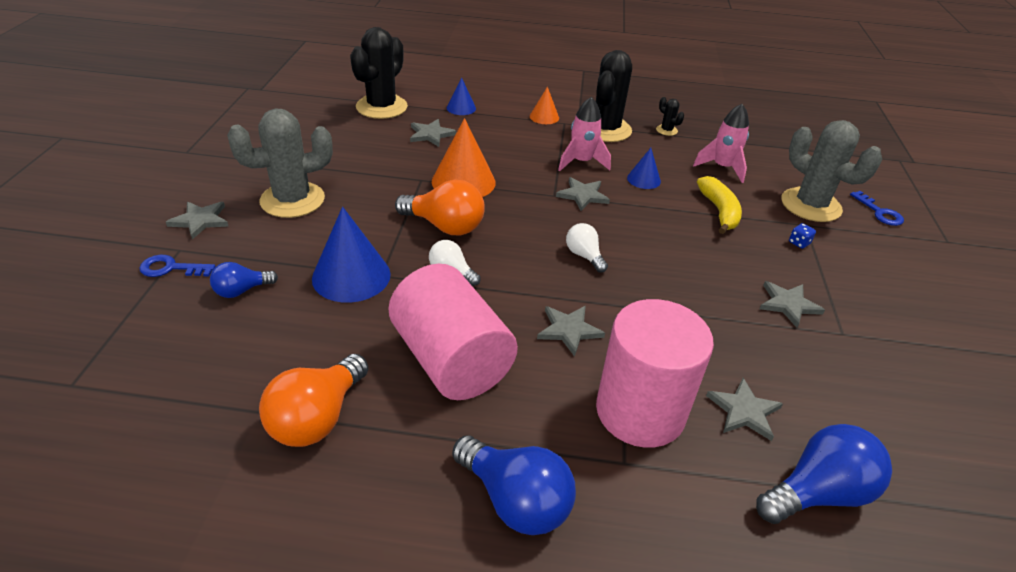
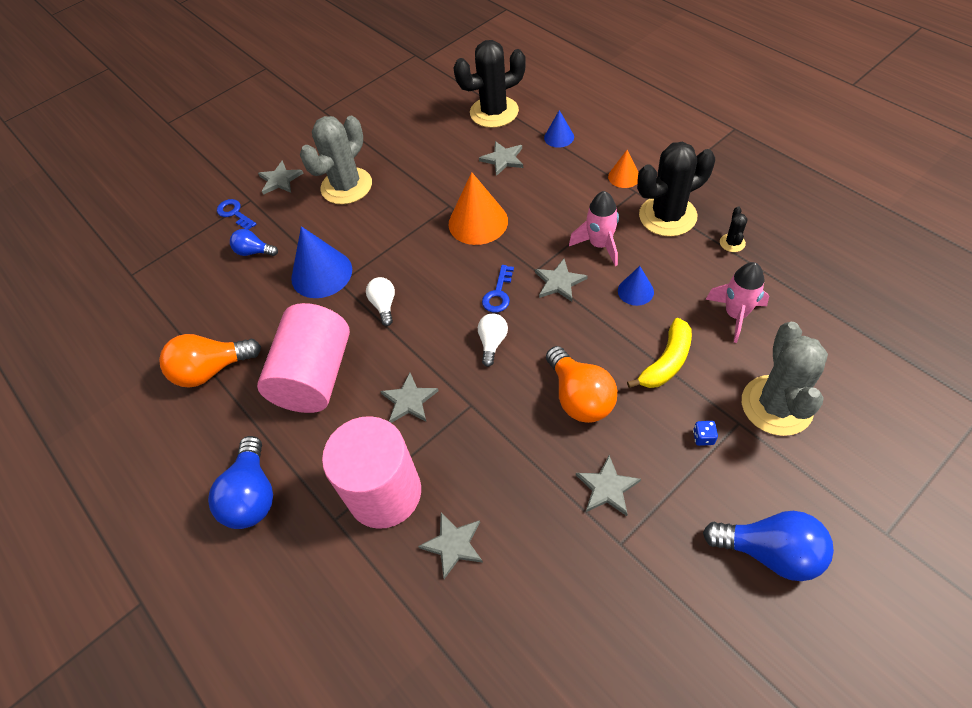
camera: 50 degrees right, 15 degrees up
(292, 200) = (346, 186): grey cactus -> grey cactus turned 75 degrees counterclockwise
(445, 226) = (421, 260): orange light bulb -> orange light bulb (579, 397)
(818, 493) = (427, 636): blue light bulb -> blue light bulb (770, 552)
(879, 212) = (850, 456): blue key -> blue key (498, 294)

